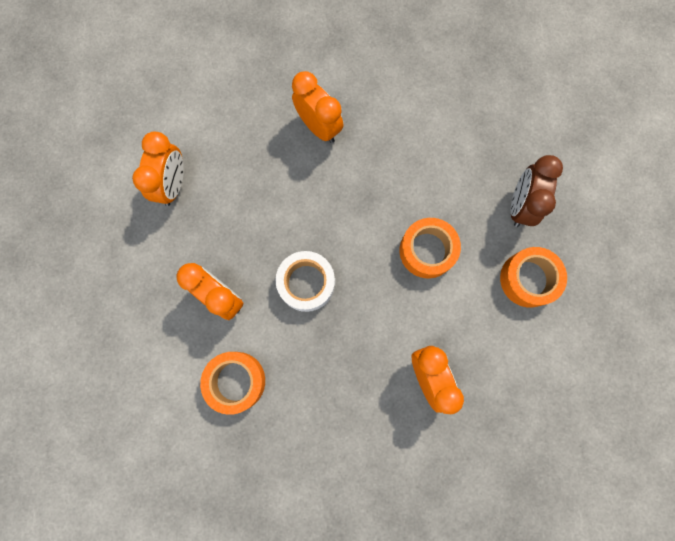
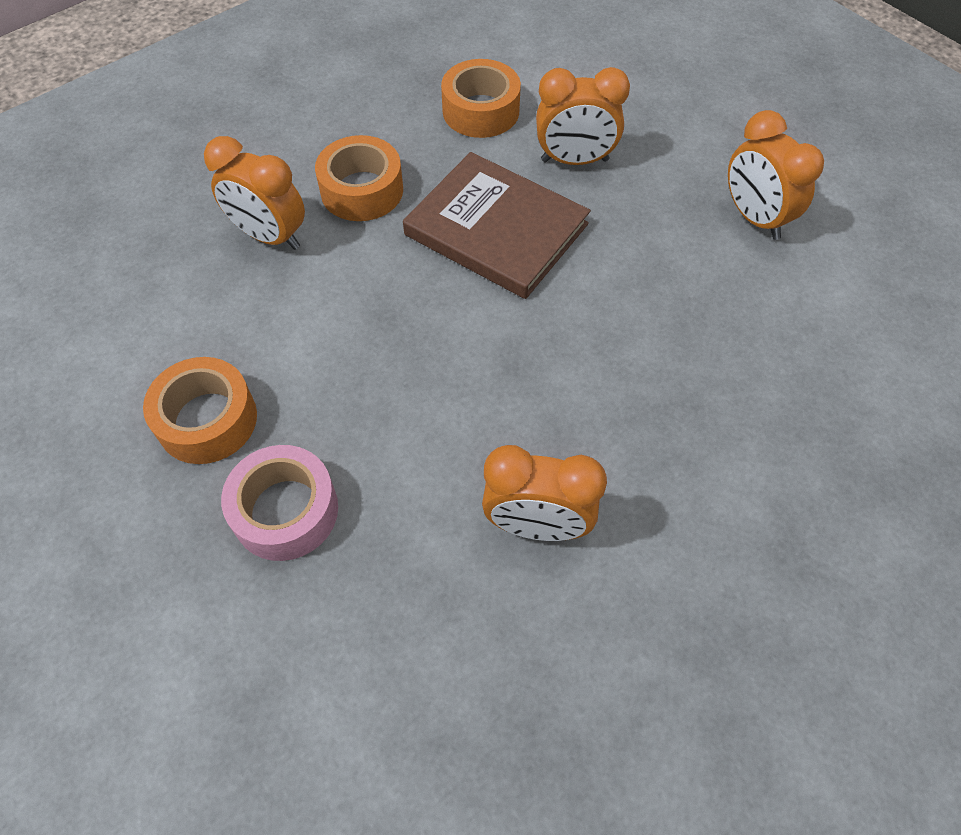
camera: 140 degrees right, 20 degrees down
(306, 283) = (496, 229): white tape -> brown book
(319, 127) = (669, 404): orange clock -> orange clock (537, 525)
(427, 250) = (378, 359): orange tape -> orange tape (362, 190)
(520, 205) = (285, 511): brown clock -> pink tape

